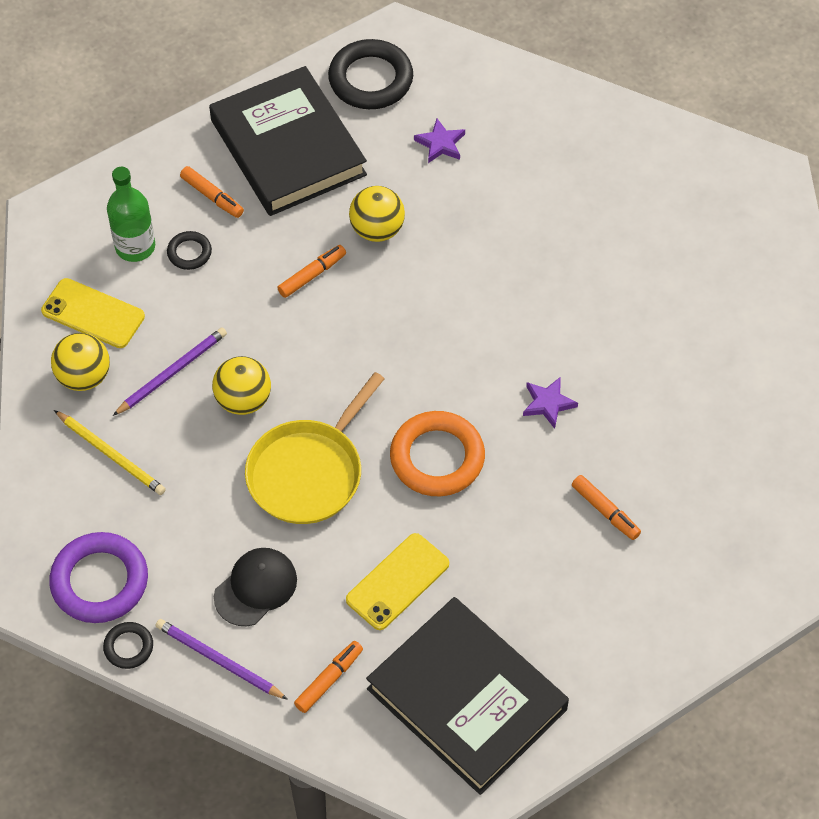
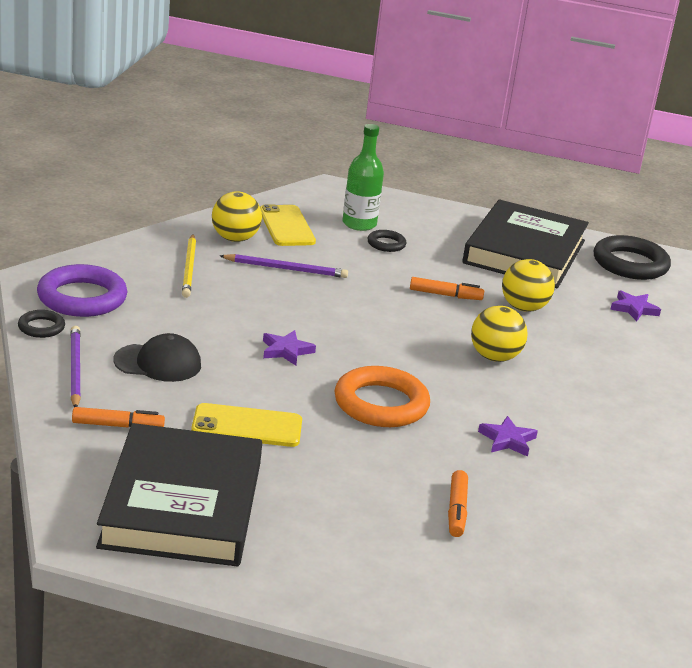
camera: 45 degrees right, 30 degrees down
(212, 196) = (441, 238): orange marker -> none
(243, 400) = (305, 303): yellow ball -> yellow ball (494, 357)
(308, 472) = (286, 351): yellow pan -> purple star

